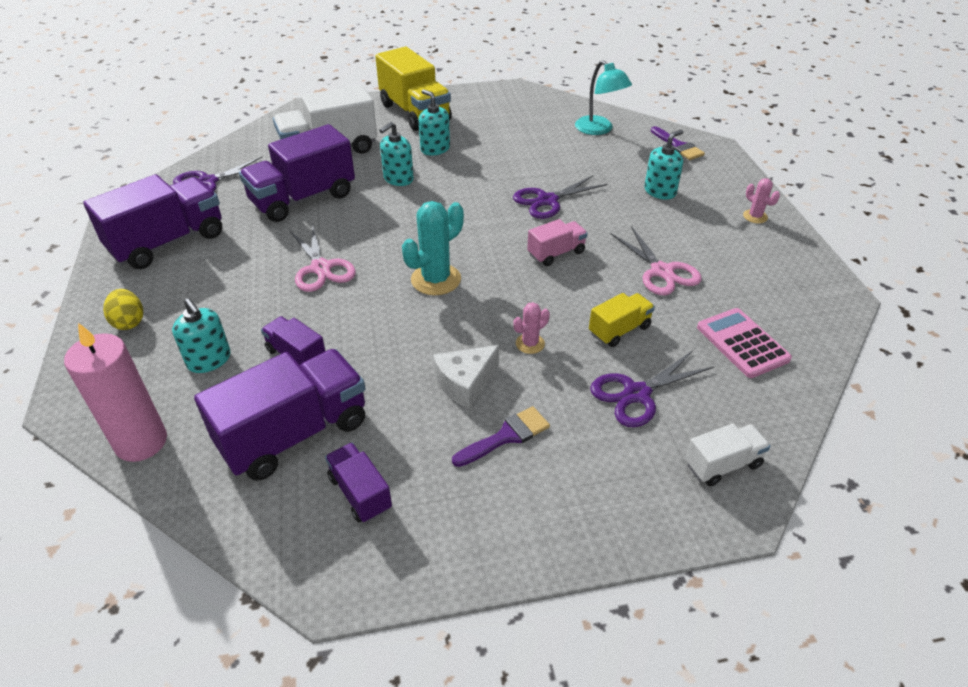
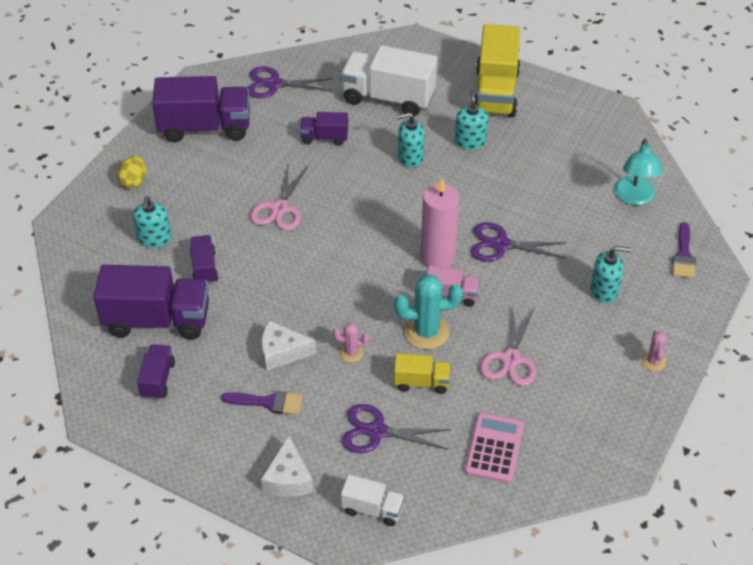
camera: 40 degrees right, 5 degrees up
(141, 442) = (78, 272): pink candle -> pink candle (437, 257)
(303, 199) = (324, 138): purple truck -> purple truck, size x0.51
(436, 279) = (344, 264): turquoise cactus -> turquoise cactus (426, 332)
(614, 495) = (288, 479): none -> white cheese

